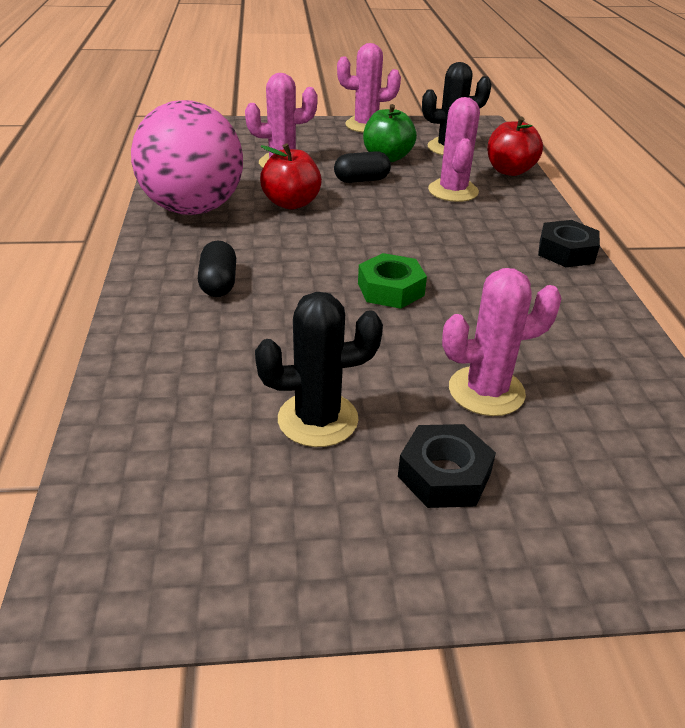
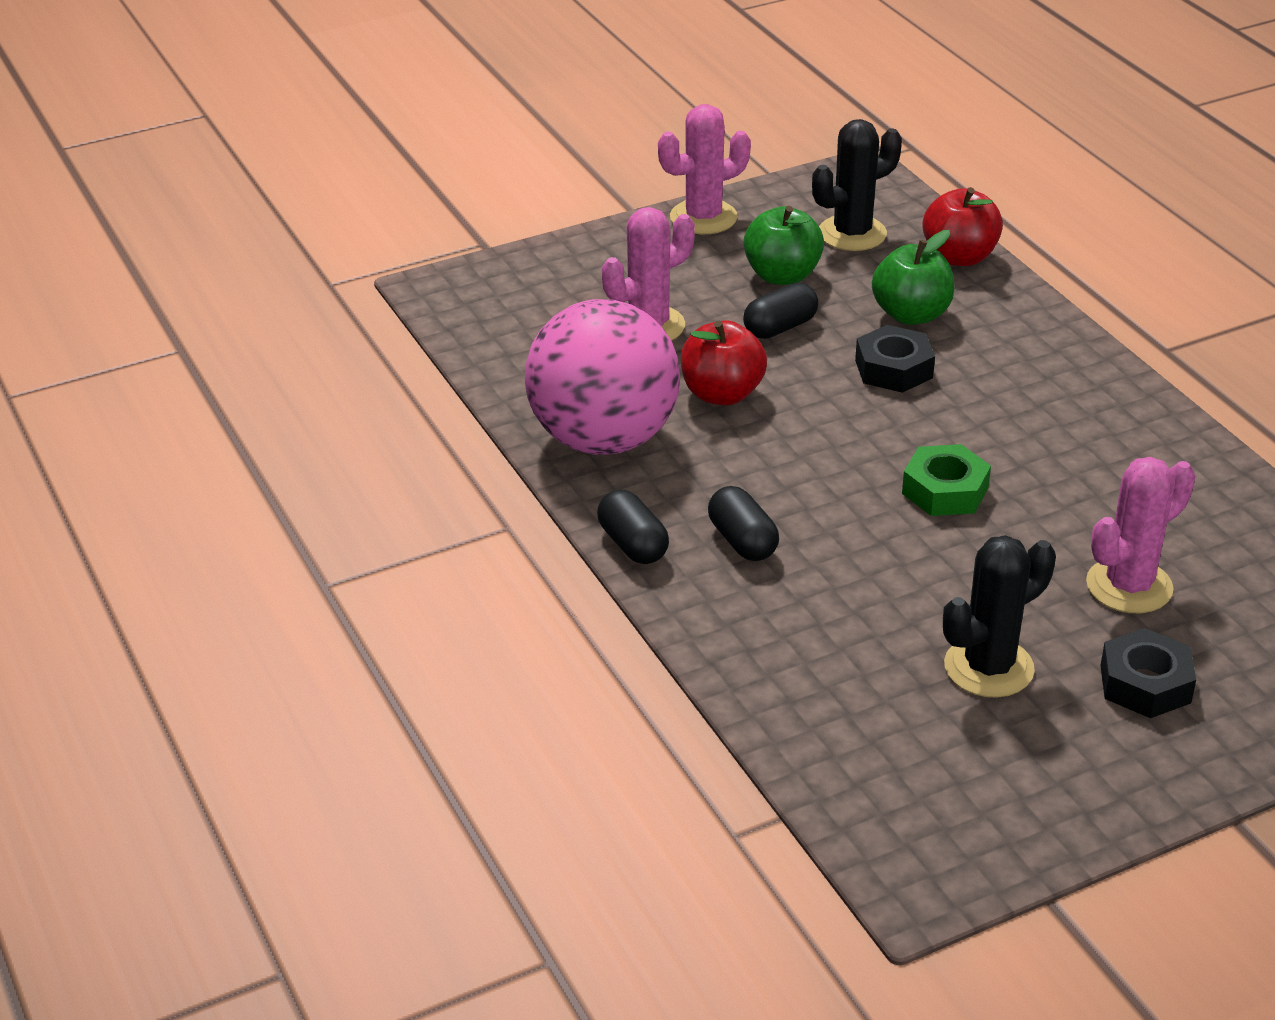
camera: 20 degrees left, 0 degrees up
(145, 267) = (633, 544): none -> black capsule
(453, 191) = (911, 315): pink cactus -> green apple
(566, 252) = (1106, 377): black nut -> black nut (893, 369)

